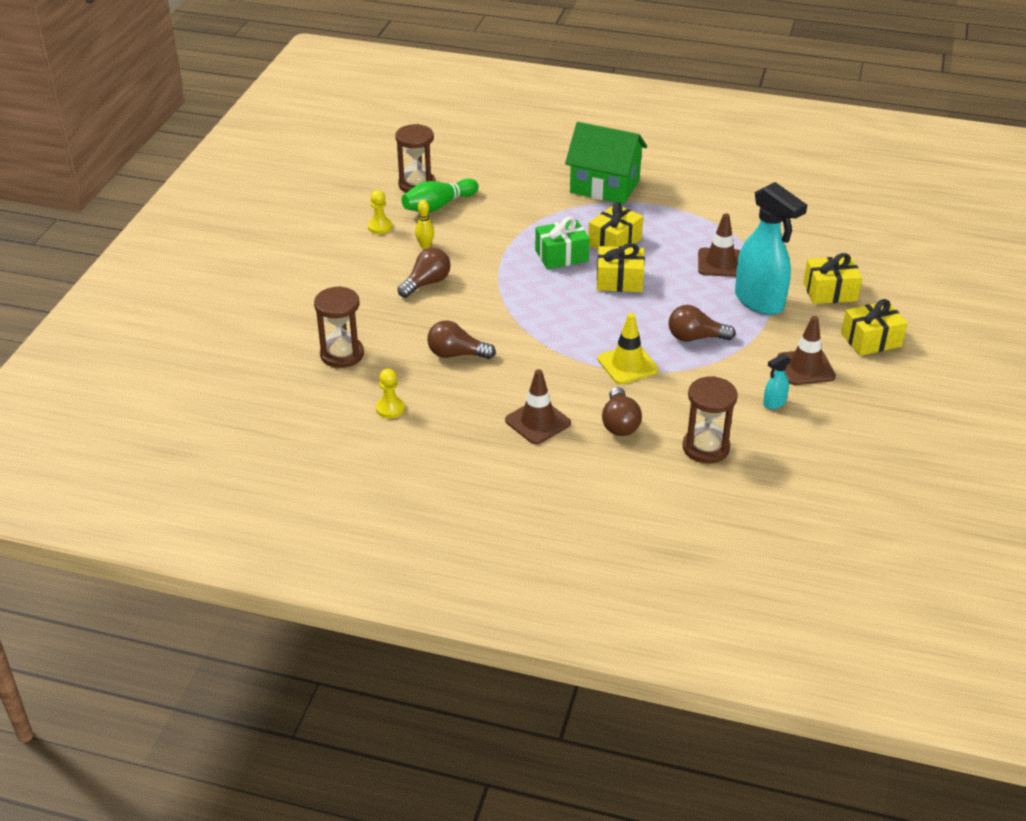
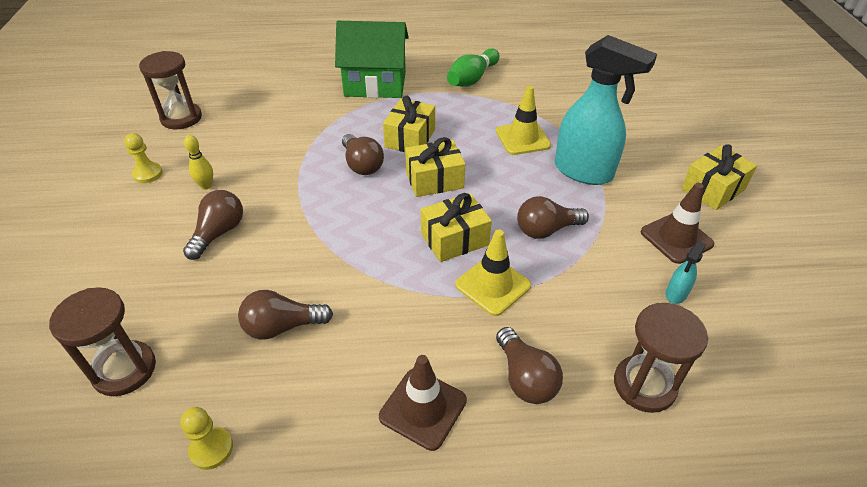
camera: 20 degrees left, 5 degrees up
(438, 206) = (210, 136): green bowling pin -> green bowling pin (472, 79)
(561, 256) = (362, 165): green gift -> brown light bulb
(720, 263) = (523, 138): brown traffic cone -> yellow traffic cone
(830, 291) = (640, 146): yellow gift -> yellow gift (454, 239)

